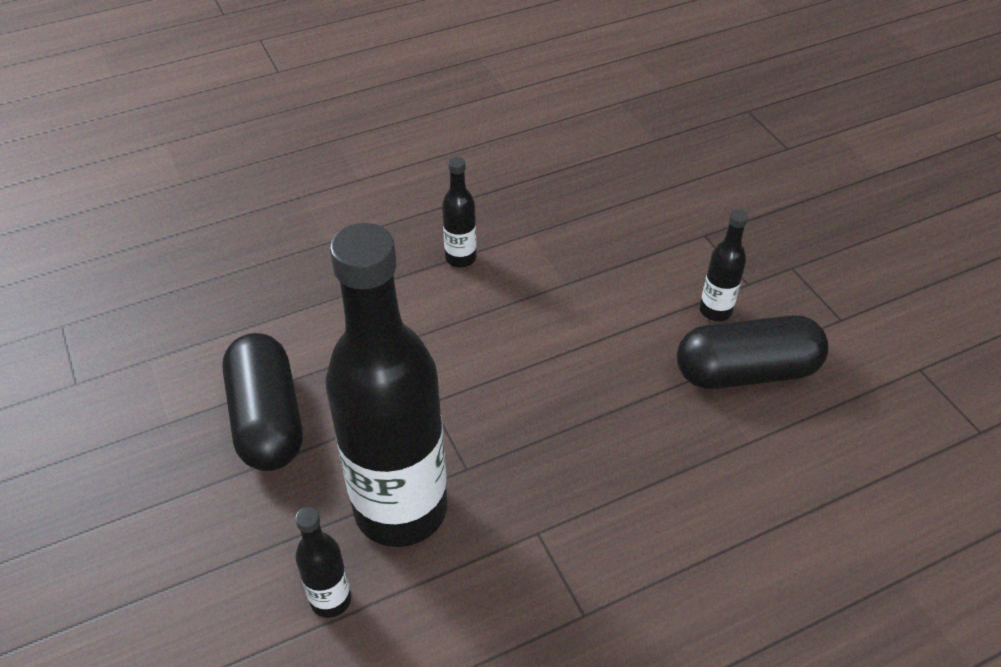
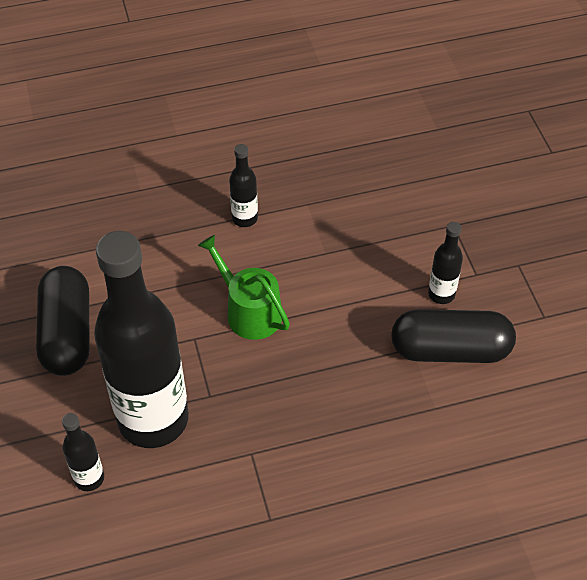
camera: 10 degrees right, 5 degrees up
(492, 361) = (249, 311): none -> green watering can

